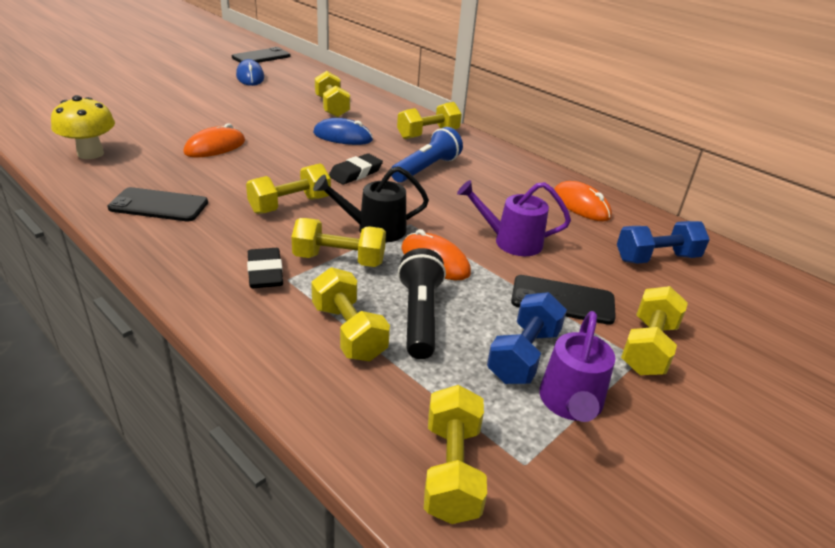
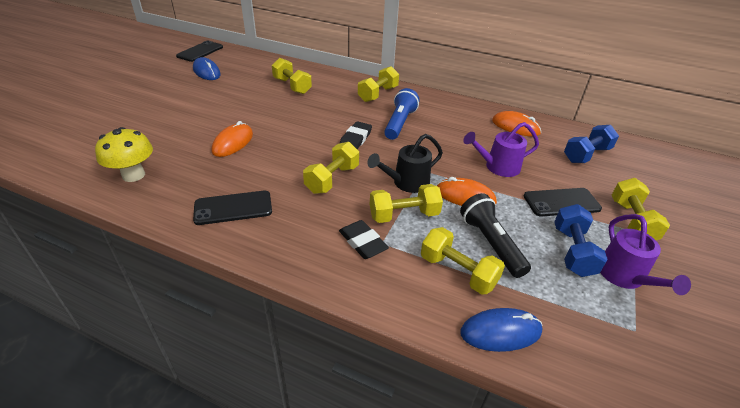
camera: 20 degrees left, 5 degrees up
(342, 137) = (321, 110): blue mouse -> blue mouse (500, 332)
(452, 470) = (602, 352): yellow dumbbell -> none

